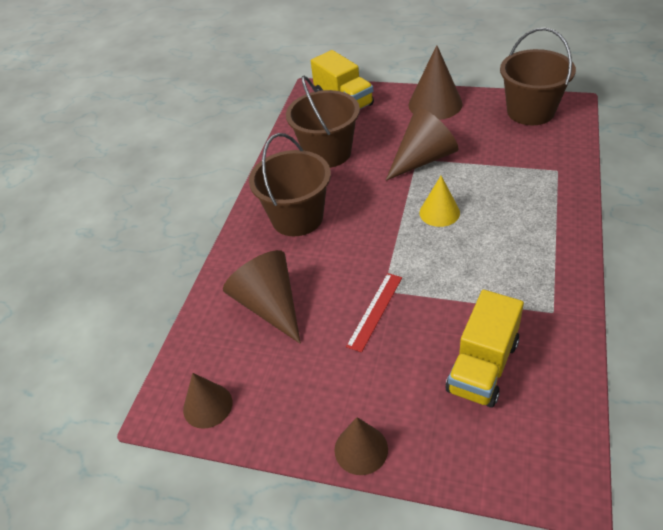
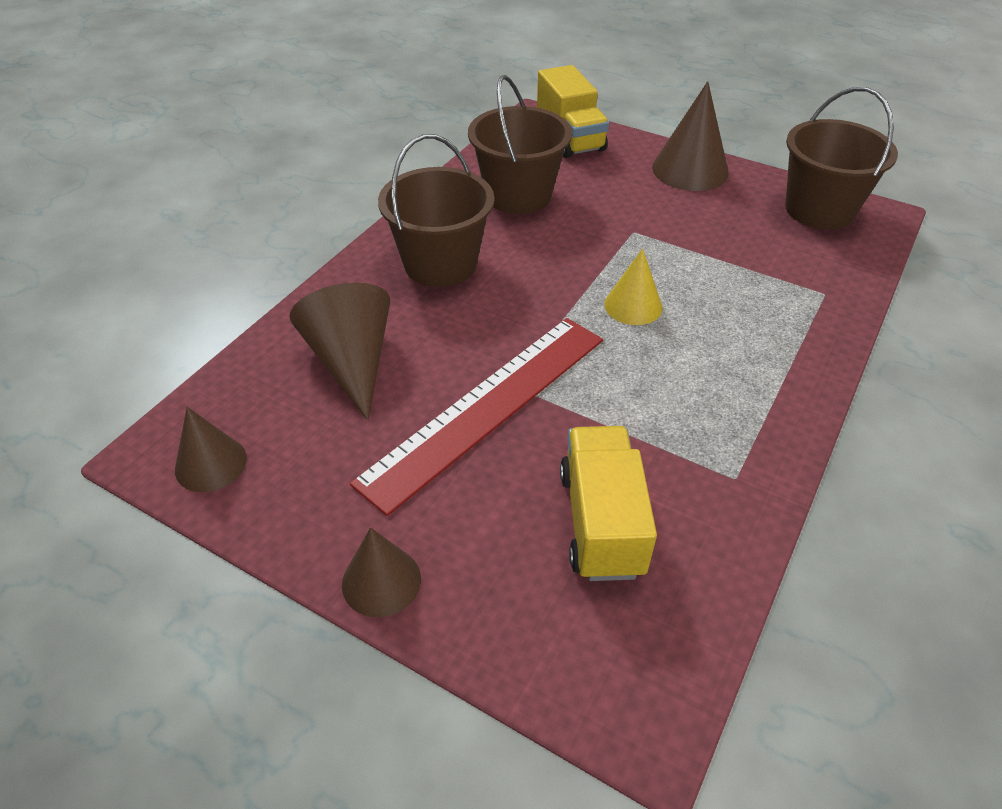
camera: 10 degrees right, 0 degrees up
(375, 311) = (486, 407): red ruler -> red ruler, size x2.14
(423, 159) = (642, 233): brown cone -> none
(483, 366) = (601, 522): yellow truck -> yellow truck turned 135 degrees clockwise

